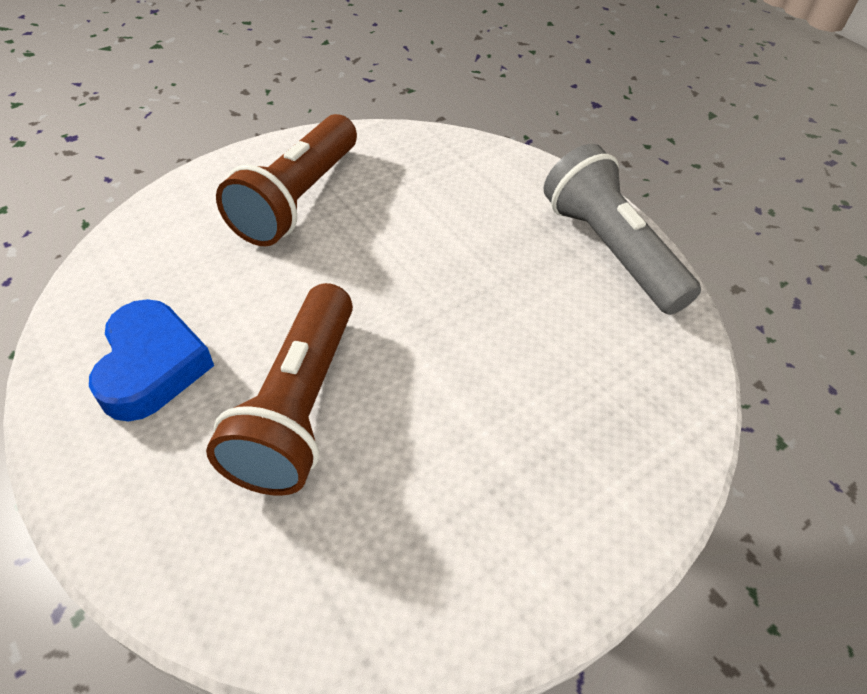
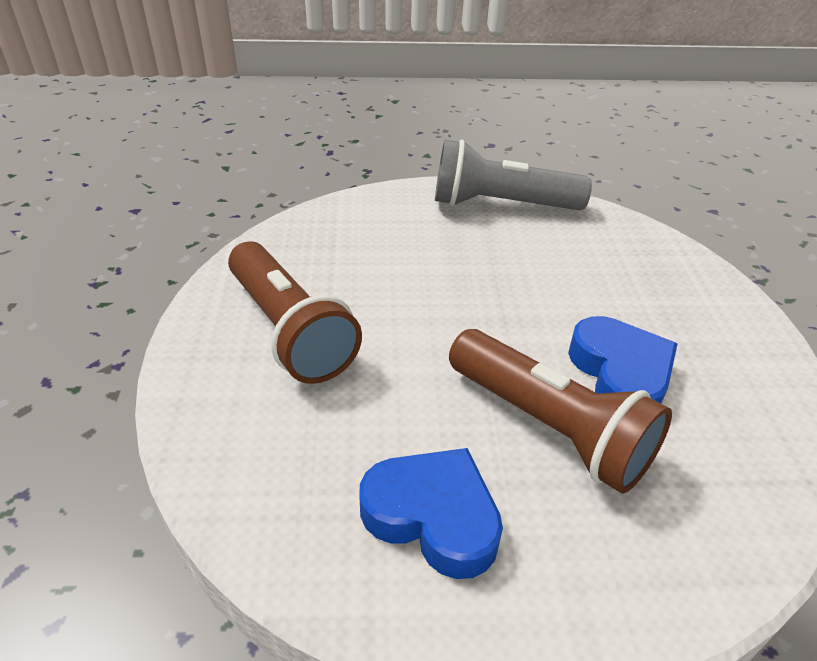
camera: 55 degrees left, 10 degrees down
(413, 438) = (620, 373): none -> blue heart

